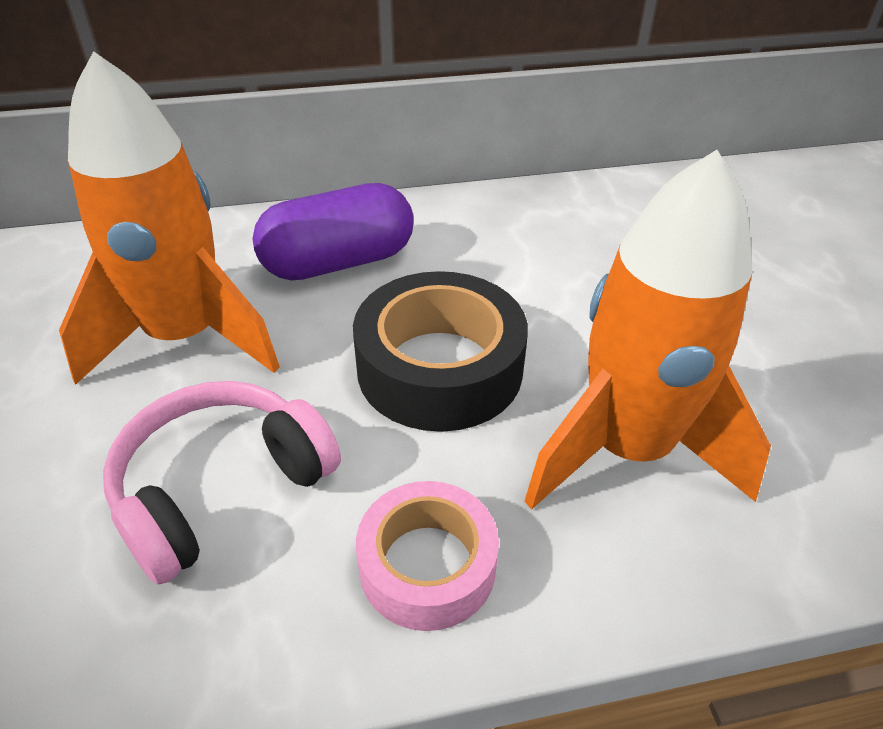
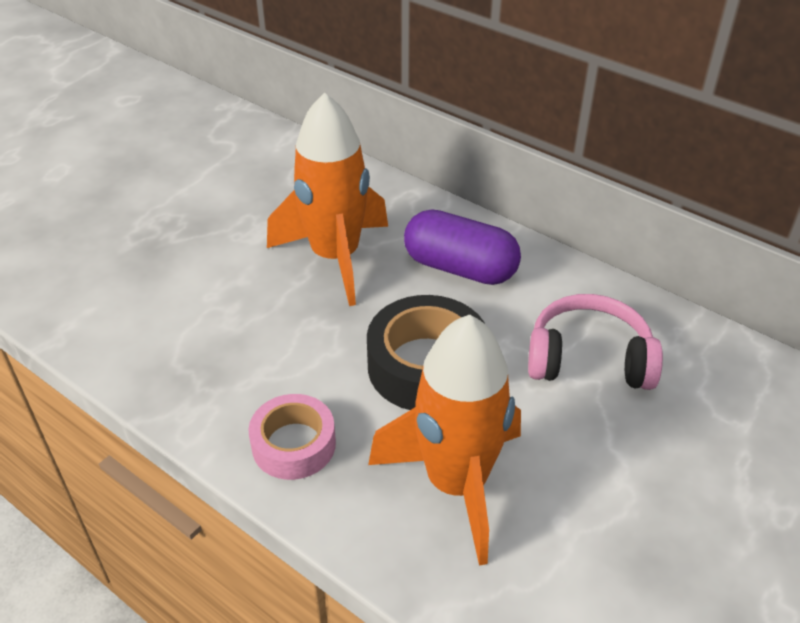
camera: 50 degrees right, 0 degrees up
(221, 488) = (262, 342): pink headphones -> pink headphones (589, 359)

